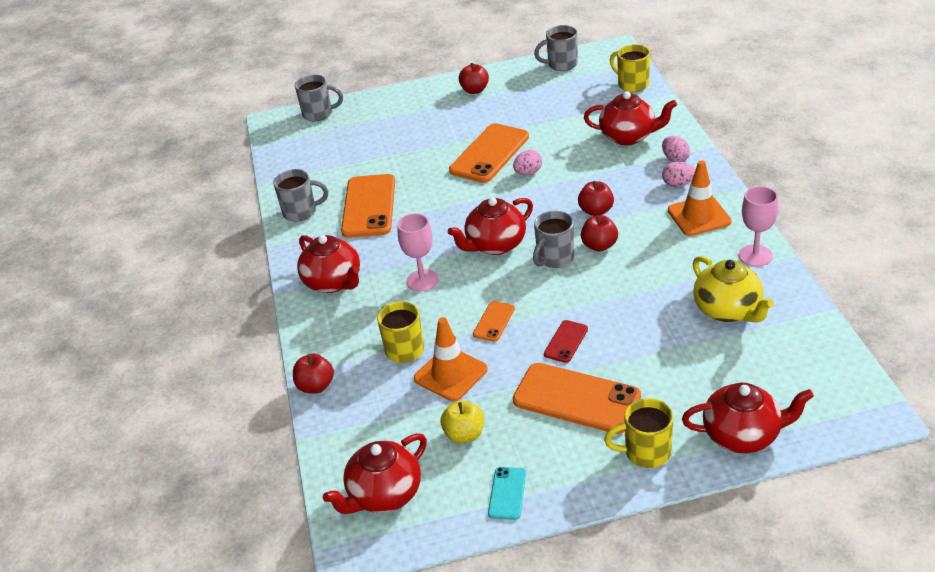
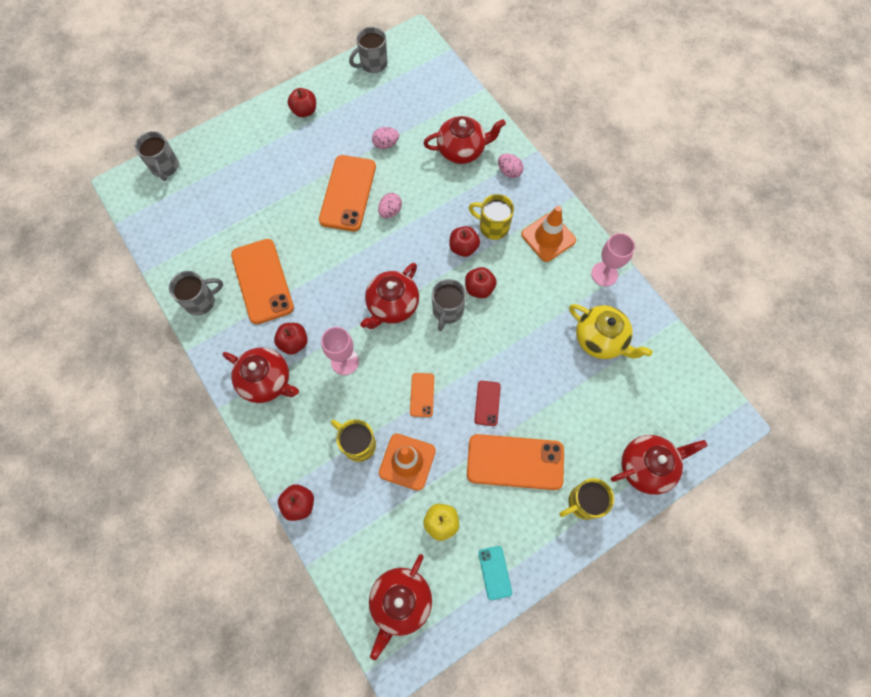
camera: 25 degrees left, 30 degrees up
(319, 114) = (165, 167): grey mug -> grey mug turned 90 degrees clockwise
(376, 257) = (294, 342): none -> red apple
(632, 84) = (444, 82): yellow mug -> yellow mug (492, 226)
(678, 184) = (520, 202): pink egg -> pink egg (386, 144)

